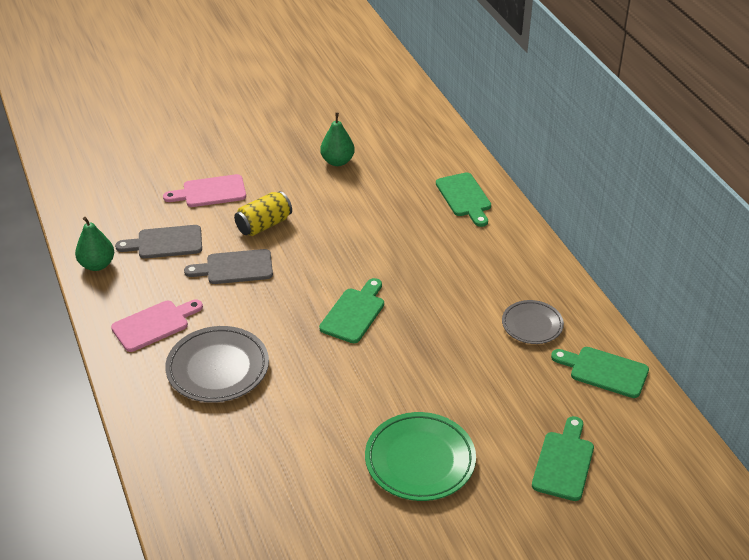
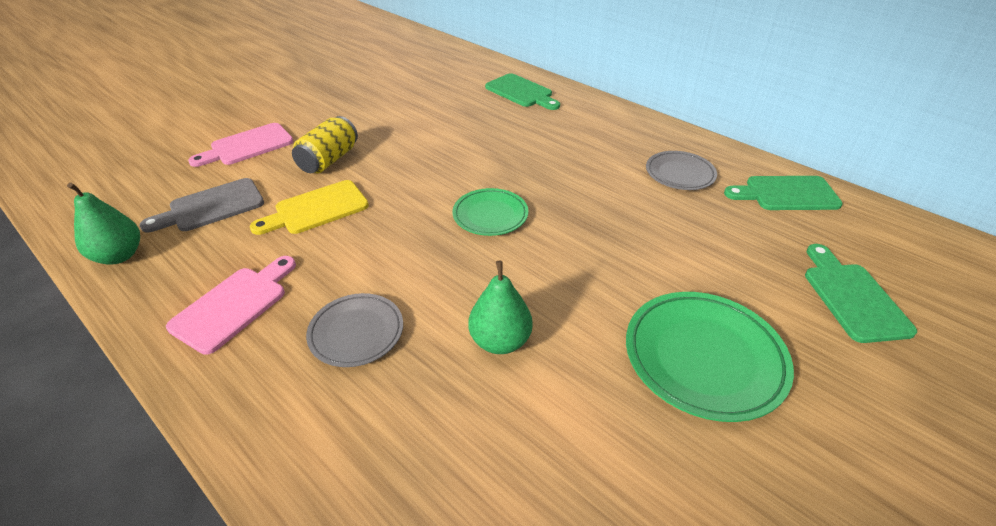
camera: 25 degrees left, 0 degrees up
(218, 368) = (356, 333): grey plate -> grey plate, size x0.62
(235, 268) = (317, 209): grey cutting board -> yellow cutting board
(337, 161) = (376, 92): green pear -> green pear (500, 341)
(354, 313) = (490, 215): green cutting board -> green plate

